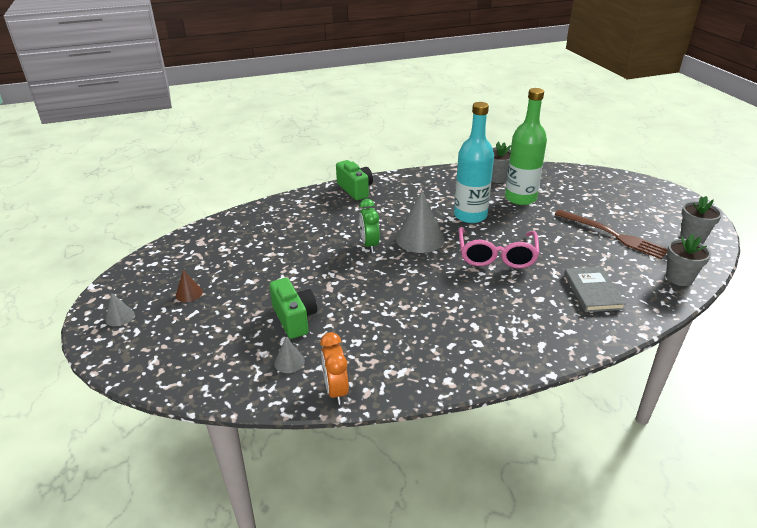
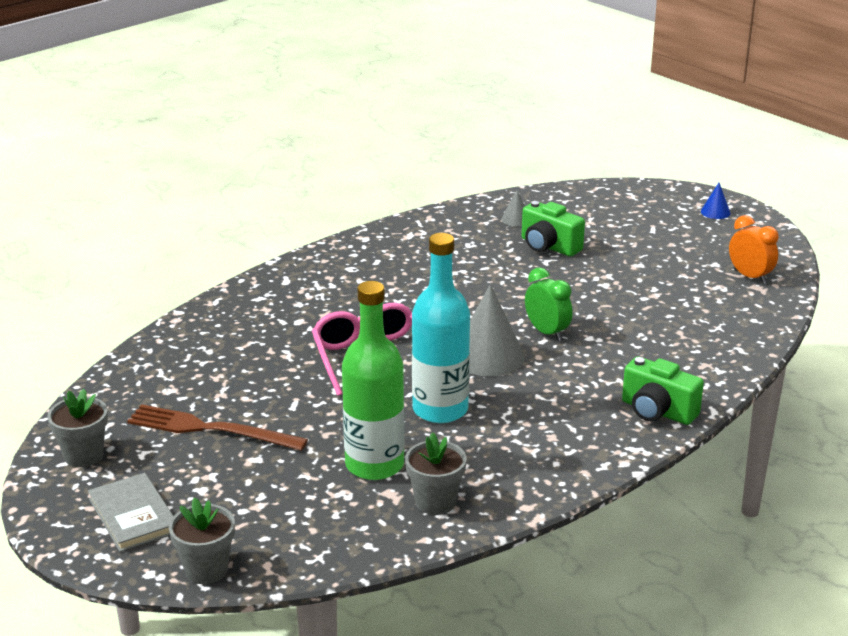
camera: 155 degrees right, 5 degrees down
(120, 317) = (715, 212): grey cone -> blue cone
(189, 293) = (683, 241): brown cone -> none
(336, 390) = (456, 213): orange clock -> orange clock (750, 277)
(593, 291) = (236, 342): grey book -> grey book (133, 516)
(679, 278) = (121, 385): grey flower pot -> grey flower pot (206, 569)

